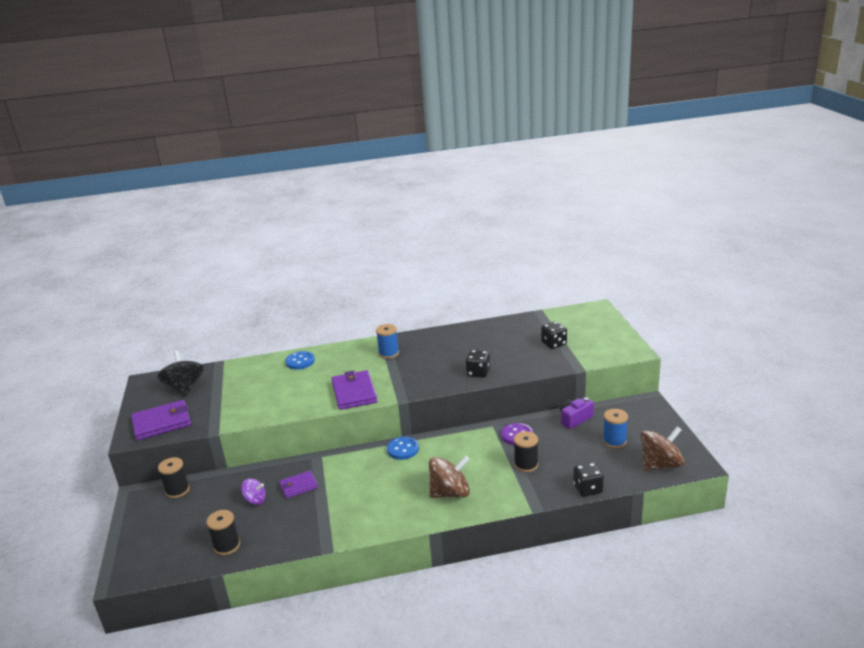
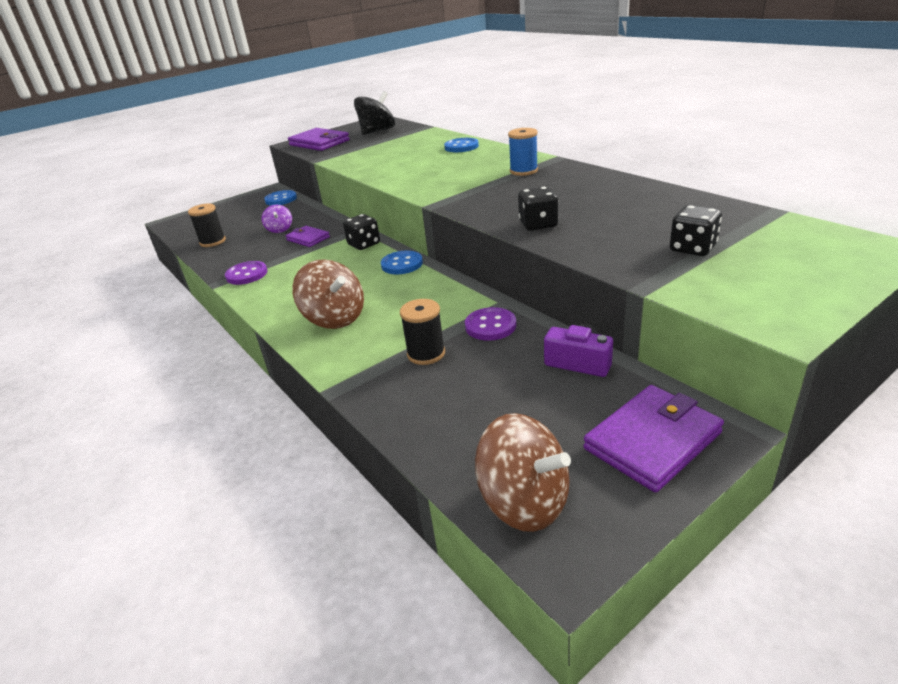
camera: 65 degrees right, 5 degrees up
(177, 490) = (281, 199): black spool -> blue button
(329, 529) = (247, 274): none -> purple button
(354, 392) = (425, 182): purple wallet -> purple wallet (652, 441)
(588, 489) = (399, 428): black dice -> black dice (364, 244)
(614, 441) = (553, 421): blue spool -> none

